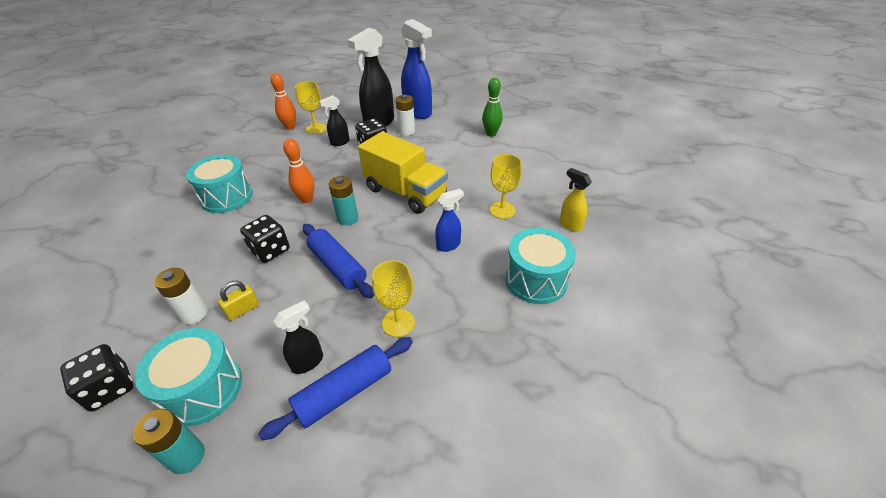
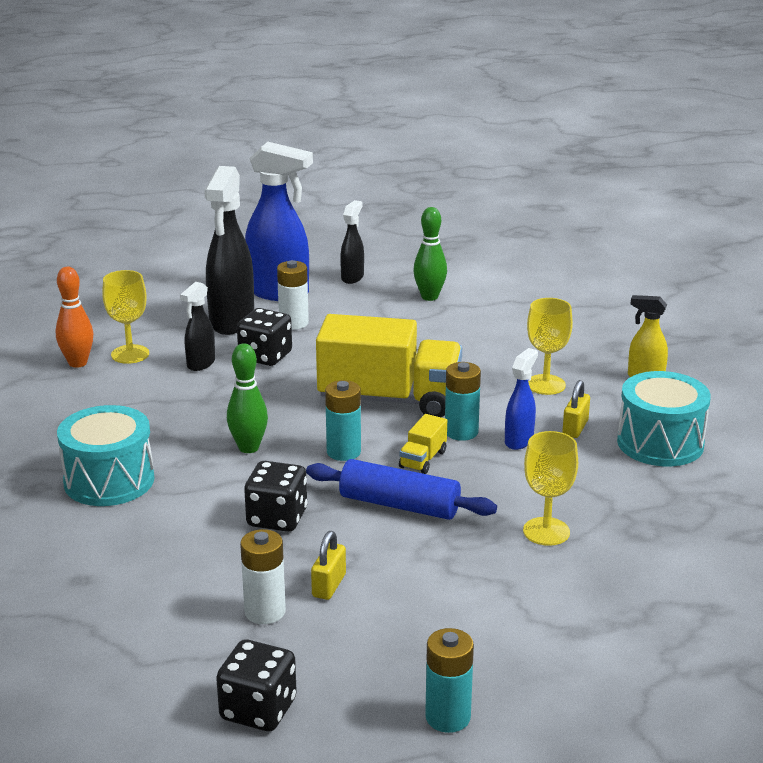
camera: 30 degrees left, 15 degrees down
(202, 389) = (384, 666): turquoise drum -> none
(306, 199) = (248, 448): orange bowling pin -> green bowling pin
(308, 362) = (482, 599): black spray bottle -> black spray bottle (352, 277)
(344, 392) = (558, 607): blue rolling pin -> none
(382, 239) = (423, 459): none -> yellow truck
(422, 227) = (461, 432): none -> turquoise battery
(491, 248) = (575, 428): none -> yellow padlock

